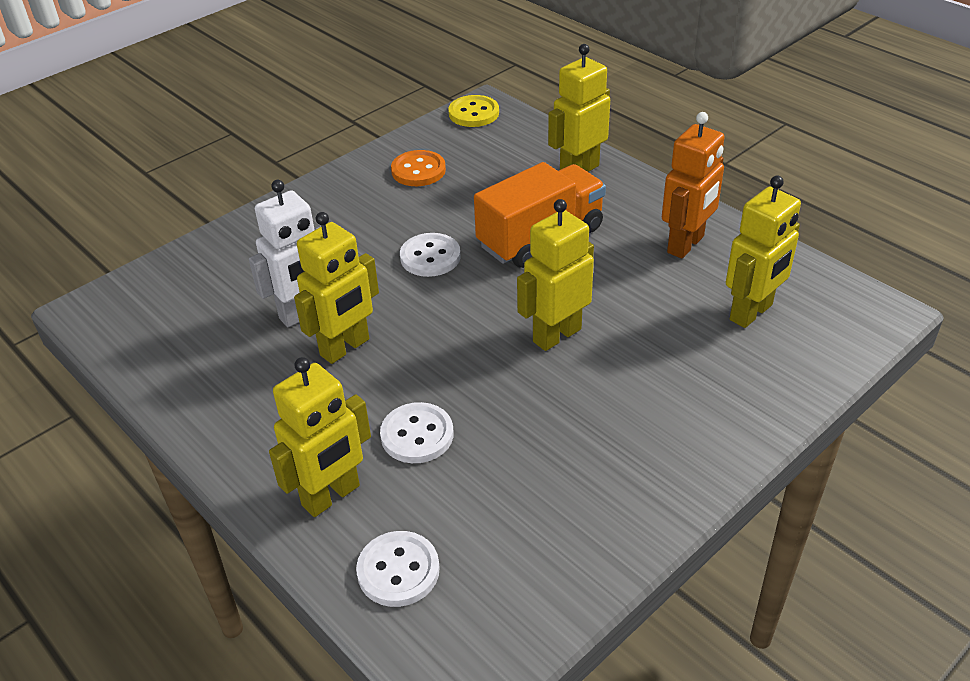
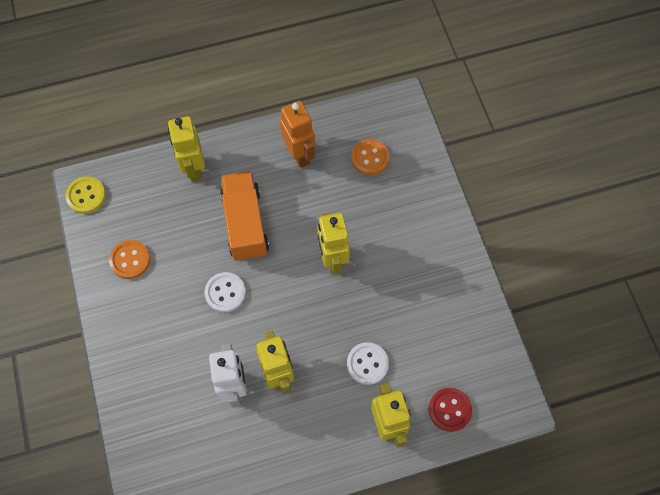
camera: 65 degrees left, 25 degrees up
(398, 570) = (449, 410): white button -> red button
(751, 313) = (370, 158): yellow robot -> orange button

